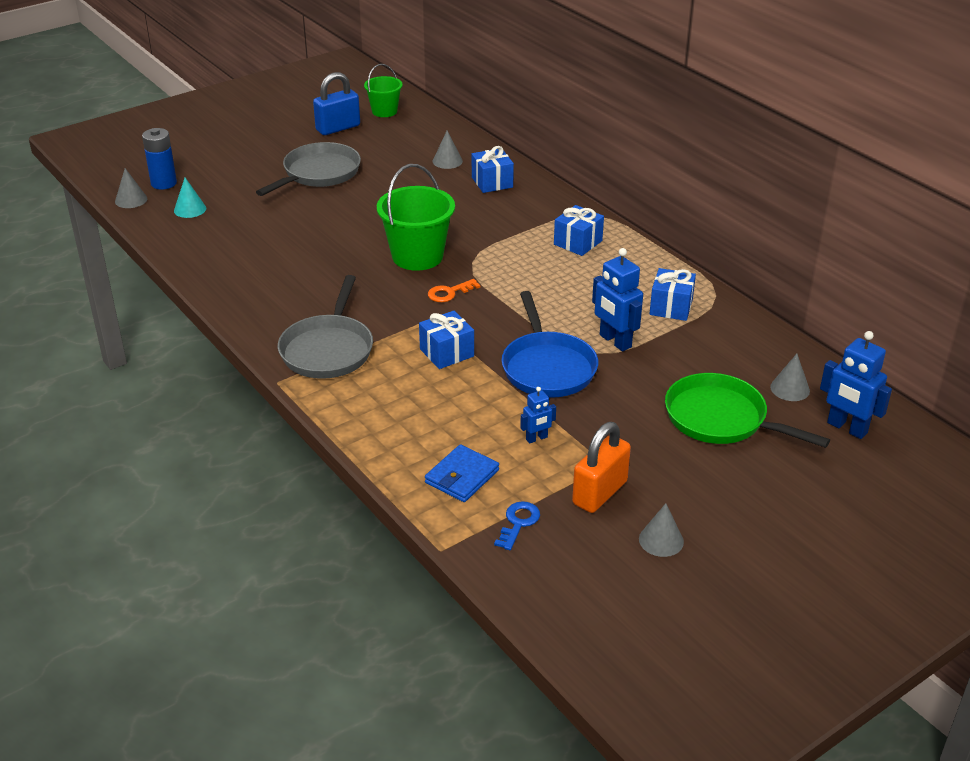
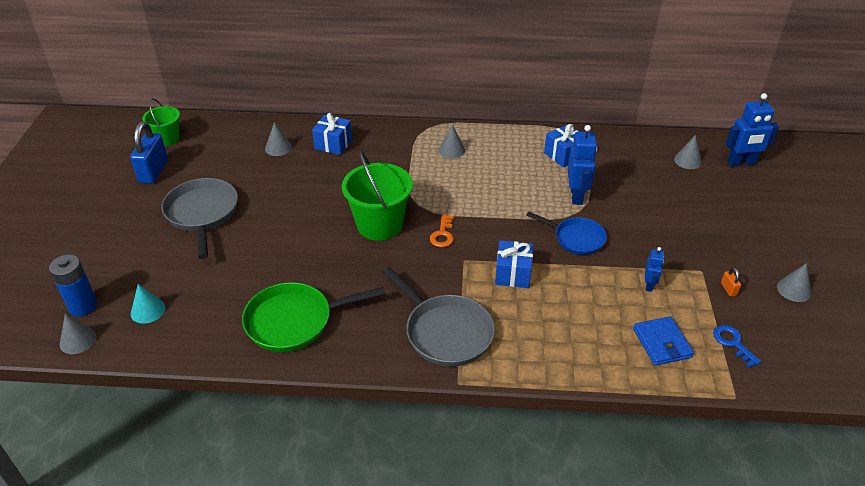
camera: 50 degrees left, 5 degrees up
(547, 367) = (576, 238): blue pan -> blue pan, size x0.65
(578, 242) = (451, 150): blue gift -> grey cone
(599, 493) = (728, 289): orange padlock -> orange padlock, size x0.42
(615, 341) = (576, 196): blue robot -> blue robot turned 90 degrees counterclockwise
(721, 419) = (695, 200): green pan -> green pan (295, 321)

